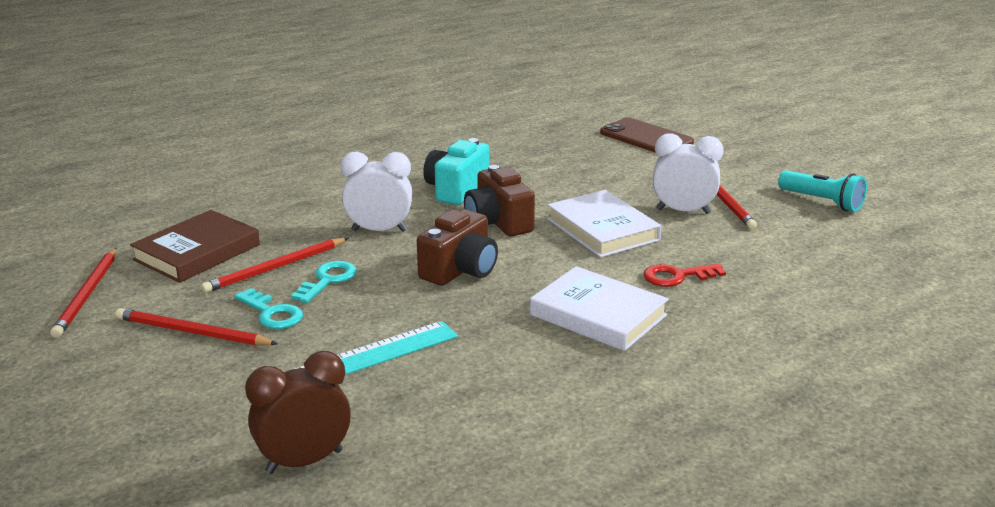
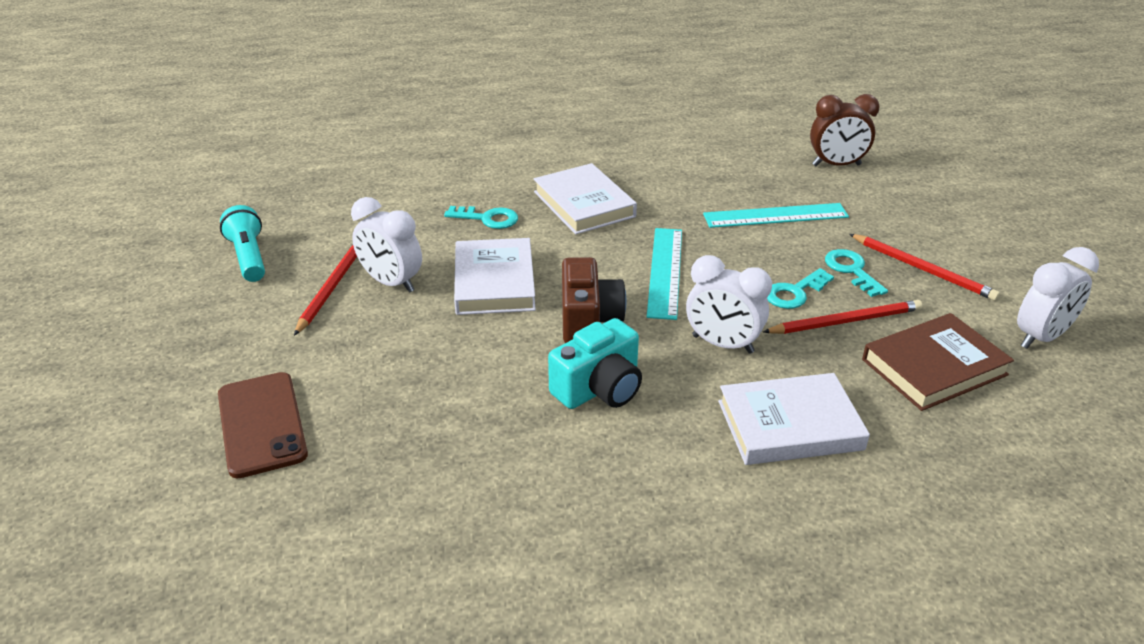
camera: 155 degrees left, 10 degrees up
(87, 294) = (1040, 337): red pencil -> white clock
(312, 199) = (789, 425): none -> white book
(460, 270) = (665, 272): brown camera -> turquoise ruler
(677, 276) = (487, 218): red key -> turquoise key

